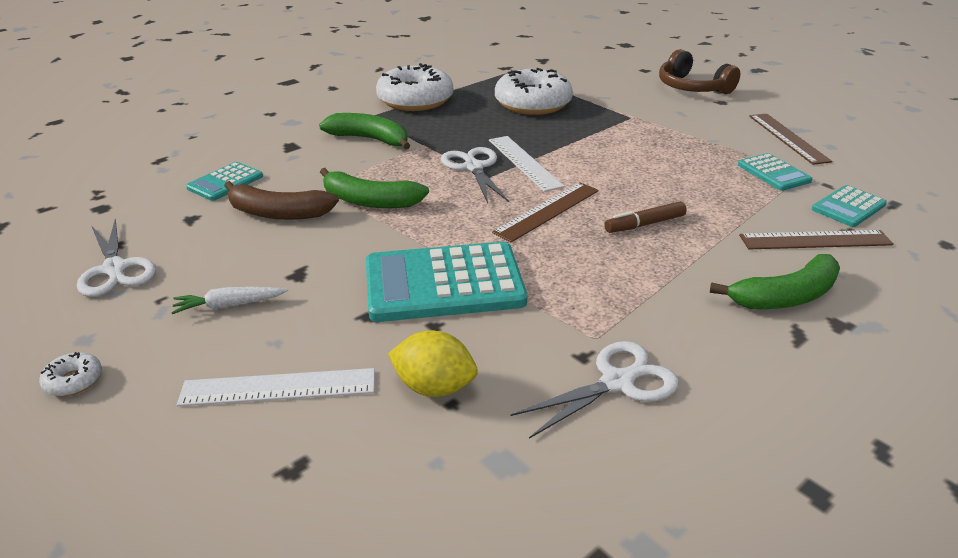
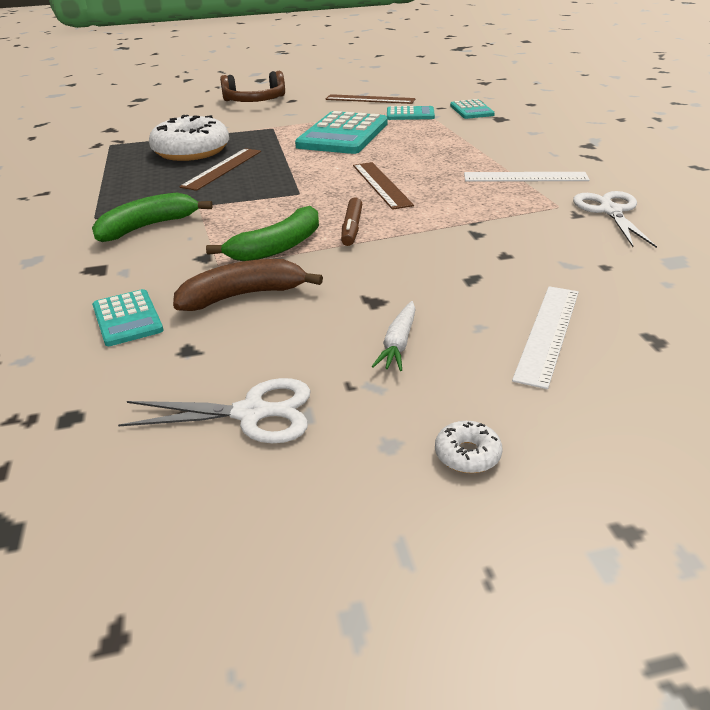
camera: 60 degrees left, 0 degrees up
(278, 213) = (243, 296): brown banana -> brown banana turned 150 degrees counterclockwise
(415, 100) = (96, 192): white donut -> none
(434, 387) = (583, 269): yellow lemon -> none
(444, 283) = (449, 241): turquoise calculator -> turquoise calculator (343, 135)
(473, 167) = (275, 195): white scissors -> none
(524, 162) = (293, 176): white ruler -> white ruler (525, 177)
(644, 224) = (434, 161): brown marker -> brown marker (352, 228)
(785, 297) = (552, 149): green banana -> none
(815, 240) = (499, 127): brown ruler -> brown ruler (222, 168)

